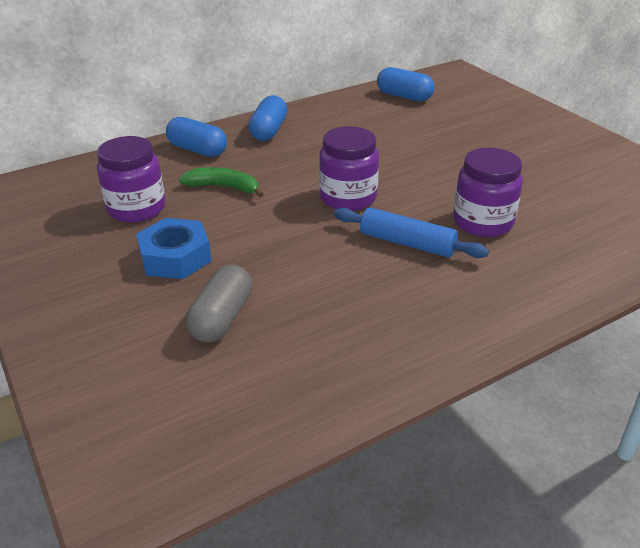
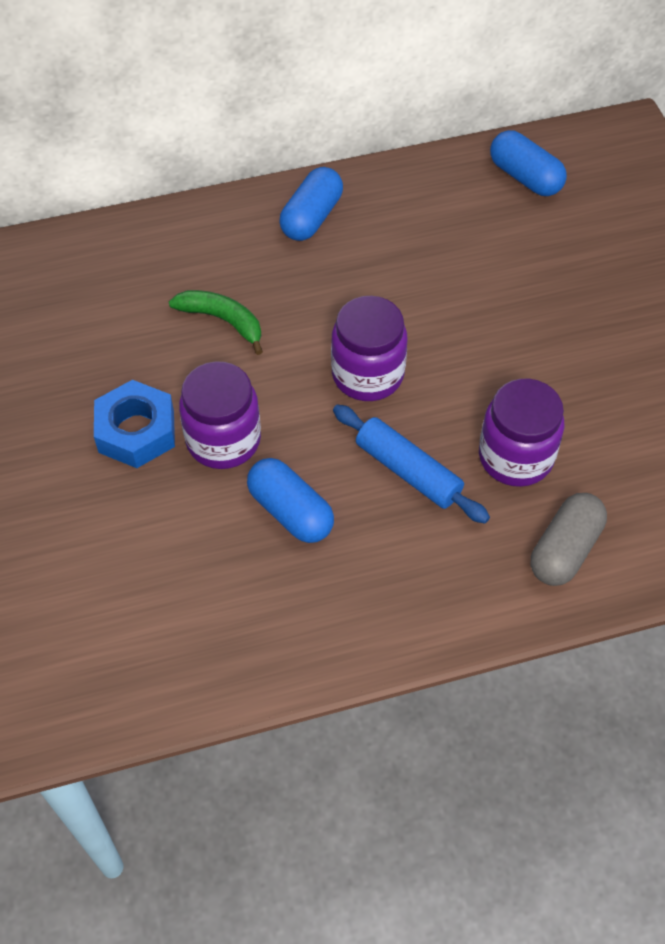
camera: 15 degrees right, 20 degrees up
(136, 209) = (110, 337): purple jar -> purple jar (223, 440)
(197, 150) = (209, 239): blue capsule -> blue capsule (290, 511)
(221, 318) = (163, 537): grey capsule -> grey capsule (564, 549)

